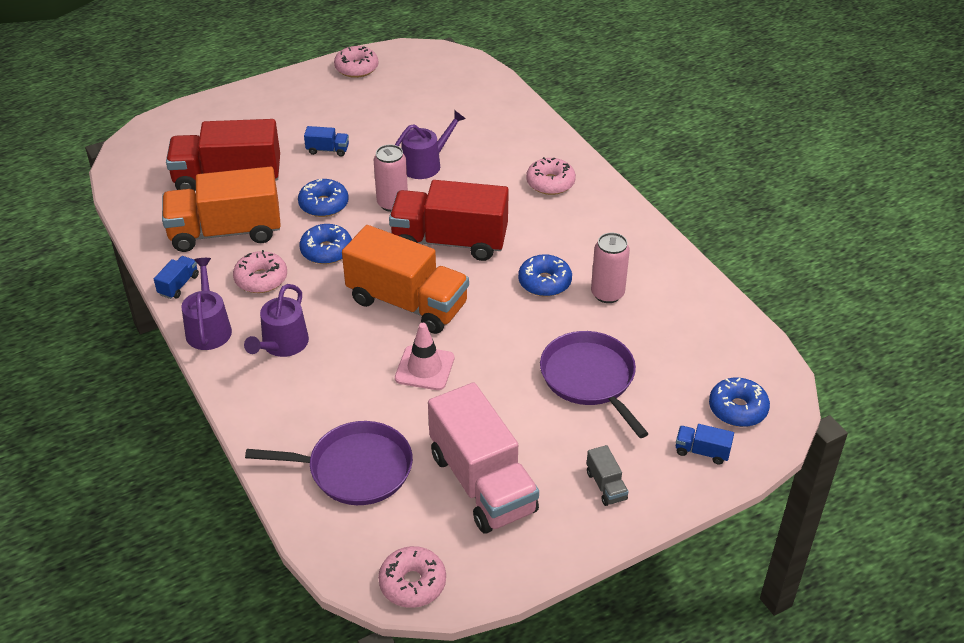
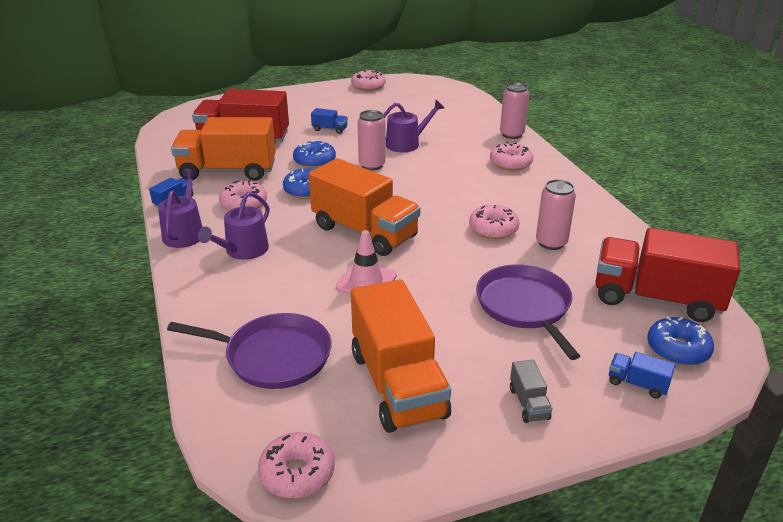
camera: 10 degrees right, 10 degrees down
(449, 241) = (414, 193): red truck -> red truck (656, 298)
(482, 483) = (397, 384): pink truck -> orange truck
(544, 282) = (493, 229): blue donut -> pink donut
(546, 136) = (512, 134): none -> pink can

